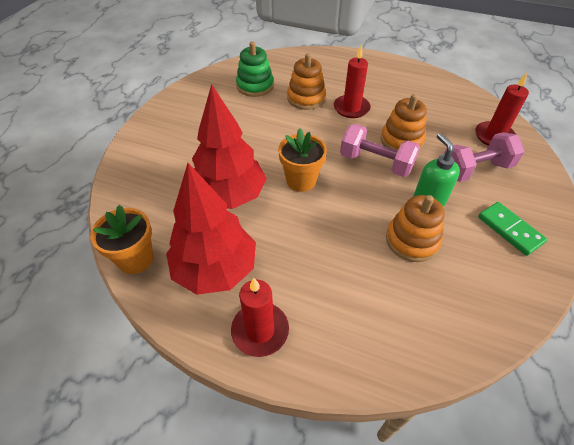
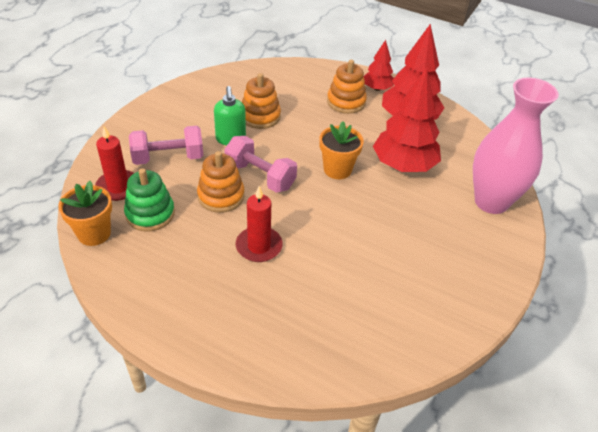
camera: 175 degrees left, 5 degrees down
(135, 259) = (469, 132): orange flower pot -> orange flower pot (94, 233)
(145, 167) = (491, 202): none -> pink vase
(255, 86) = (382, 304): green stacking toy -> green stacking toy (150, 214)
(260, 330) = (377, 88): red candle -> red tree
(306, 98) = (313, 271): orange stacking toy -> orange stacking toy (346, 102)
(509, 230) = (180, 113): green domino -> none

